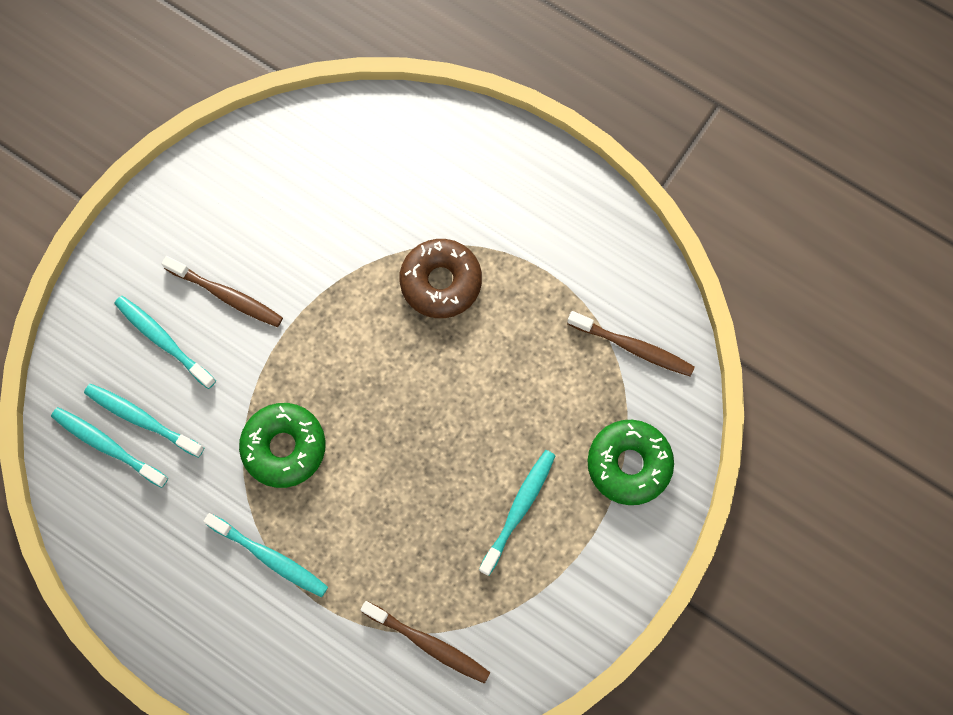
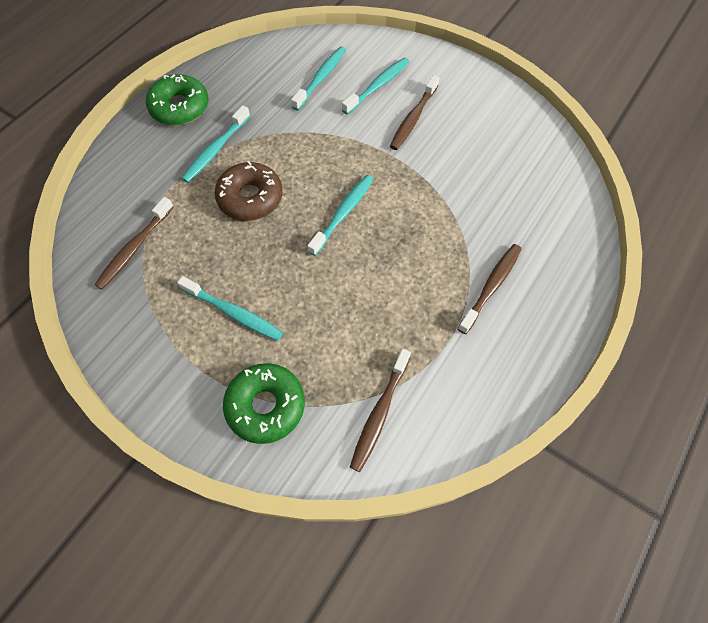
camera: 90 degrees right, 10 degrees down
(107, 446) = (303, 62): turquoise toothbrush -> turquoise toothbrush (343, 213)
(284, 447) = (296, 155): green donut -> green donut (180, 107)
(441, 282) = (434, 254): brown donut -> brown donut (250, 198)
(484, 224) = (491, 287): none -> brown toothbrush

